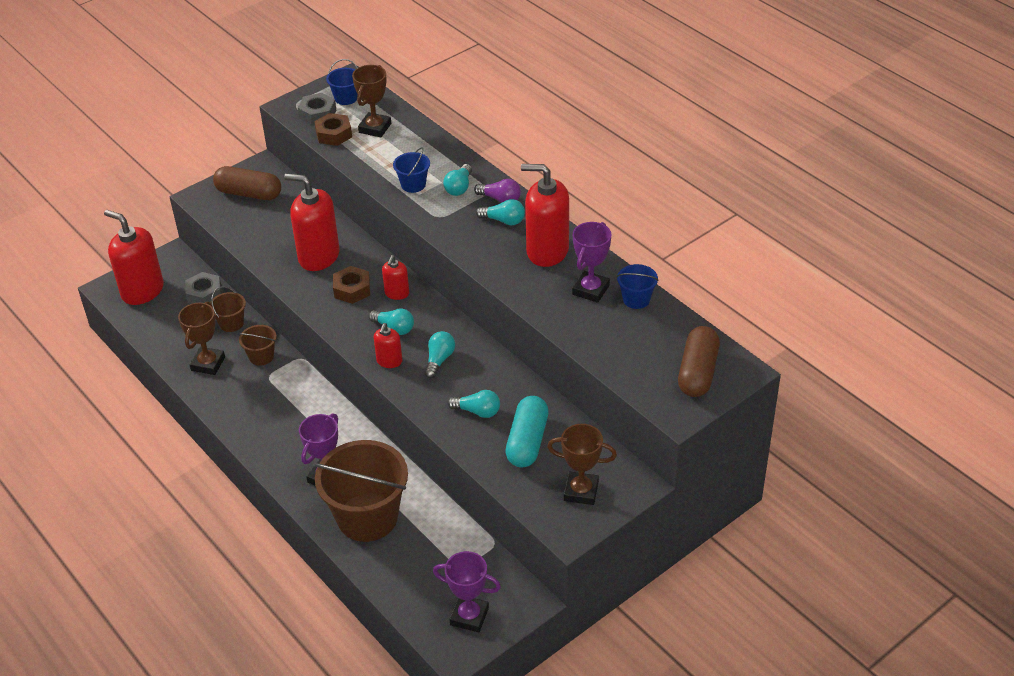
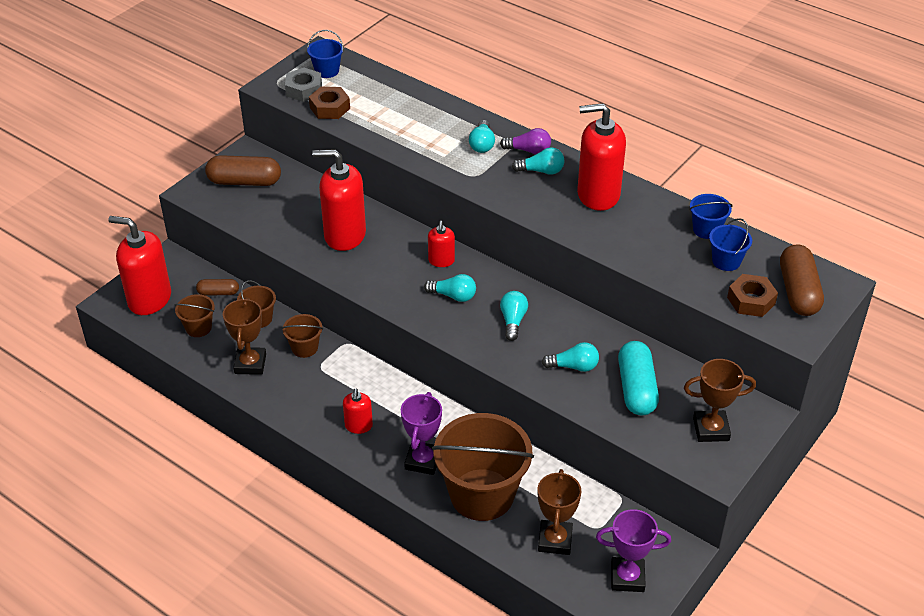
camera: 15 degrees left, 0 degrees up
(175, 323) = (198, 328): none -> brown bucket
(204, 294) = (218, 293): grey nut -> brown capsule
(352, 289) = (393, 263): brown nut -> brown nut (751, 300)
(375, 128) = (370, 97): brown trophy -> brown trophy (555, 540)
(389, 361) = (462, 330): red soap dispenser -> red soap dispenser (358, 426)
(413, 184) = (434, 147): blue bucket -> blue bucket (726, 261)
(591, 290) = (658, 227): purple trophy -> none

